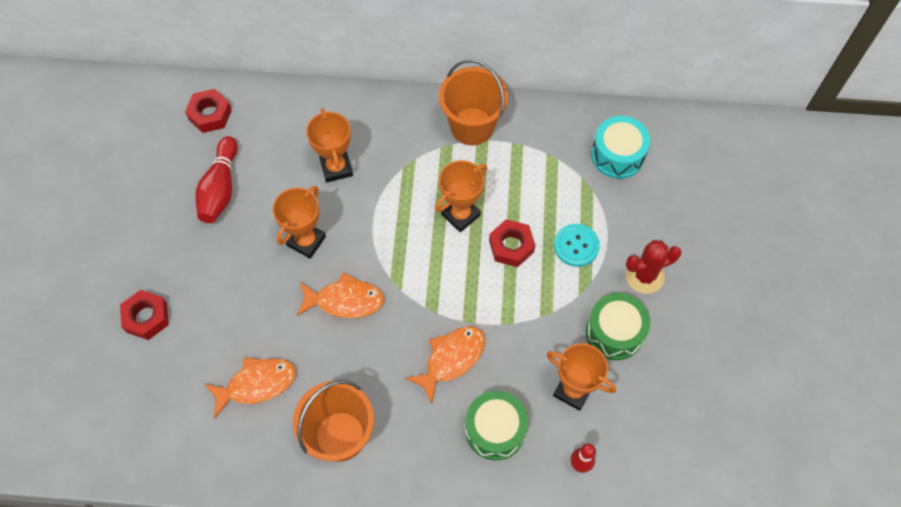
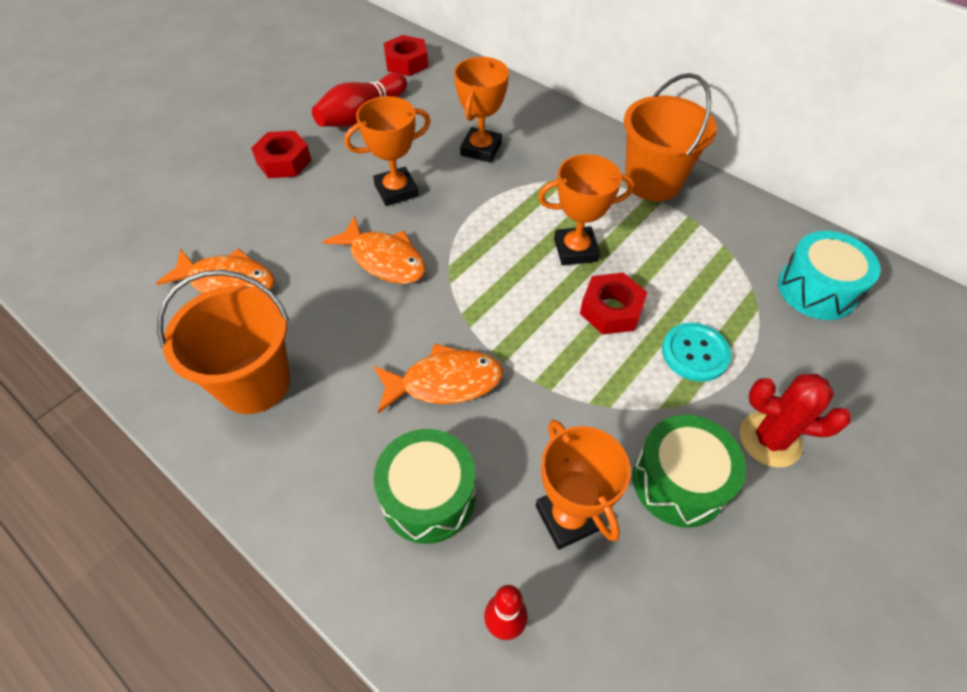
camera: 35 degrees right, 10 degrees down
(146, 317) = (198, 173): red nut -> red nut (284, 161)

